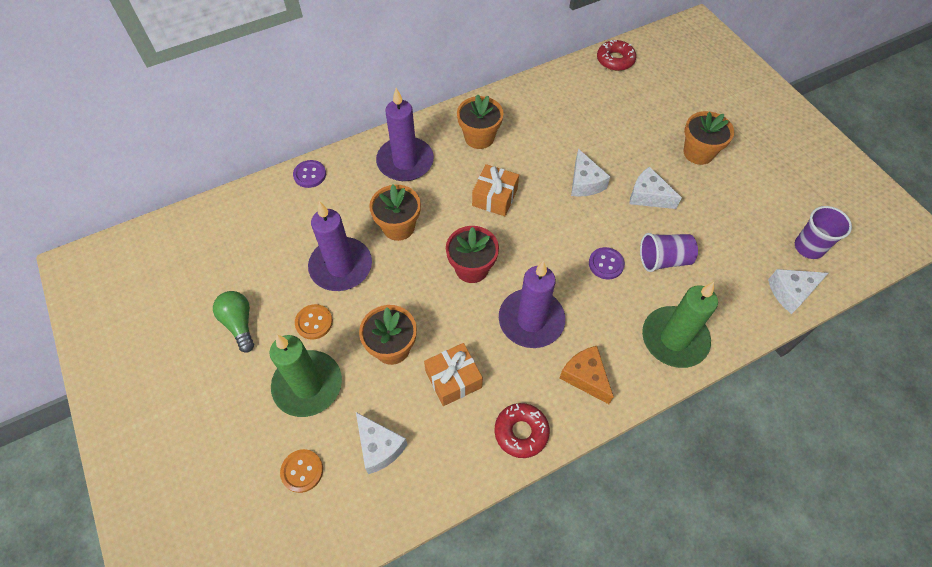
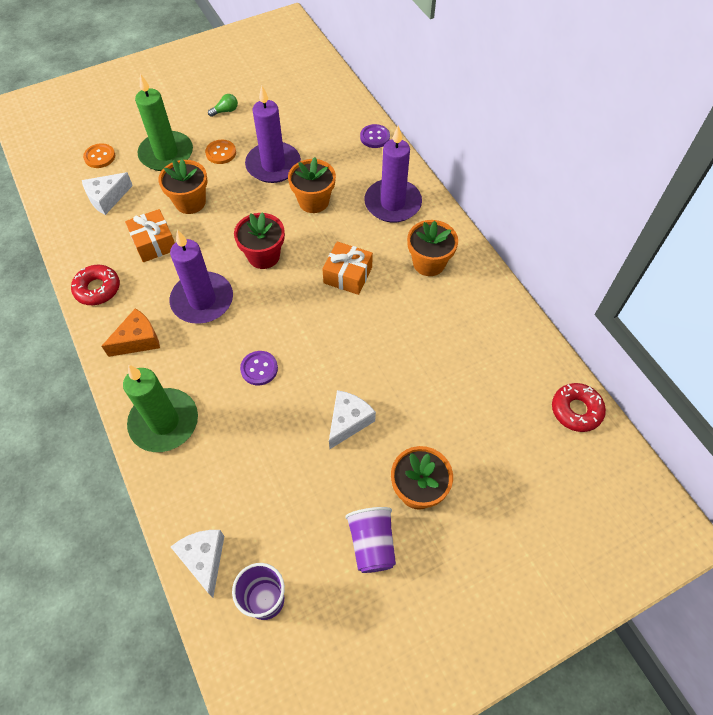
camera: 90 degrees right, 0 degrees up
(239, 324) = (225, 111): green light bulb -> green light bulb, size x0.63
(584, 182) = (368, 358): white cheese -> none
(663, 260) = (260, 426): purple cup -> purple cup (372, 544)

